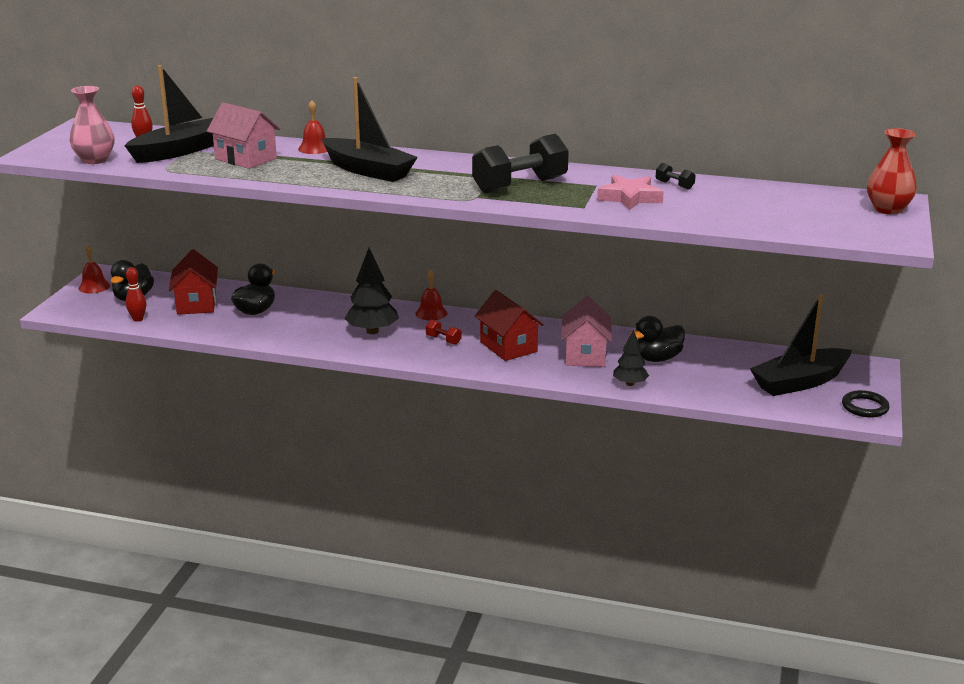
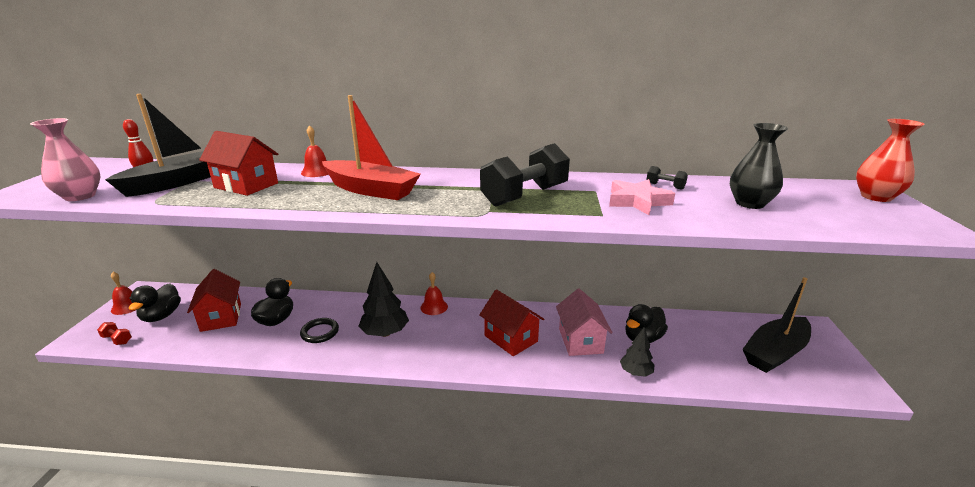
camera: 10 degrees left, 0 degrees up
(138, 319) = (159, 341): red bowling pin -> none
(245, 159) = (246, 185): pink house -> red house
(368, 170) = (371, 190): black boat -> red boat
(443, 340) = (451, 336): red dumbbell -> red dumbbell (117, 339)
(743, 207) = (749, 203): none -> black vase
(865, 407) = (851, 377): black ring -> black ring (320, 332)

